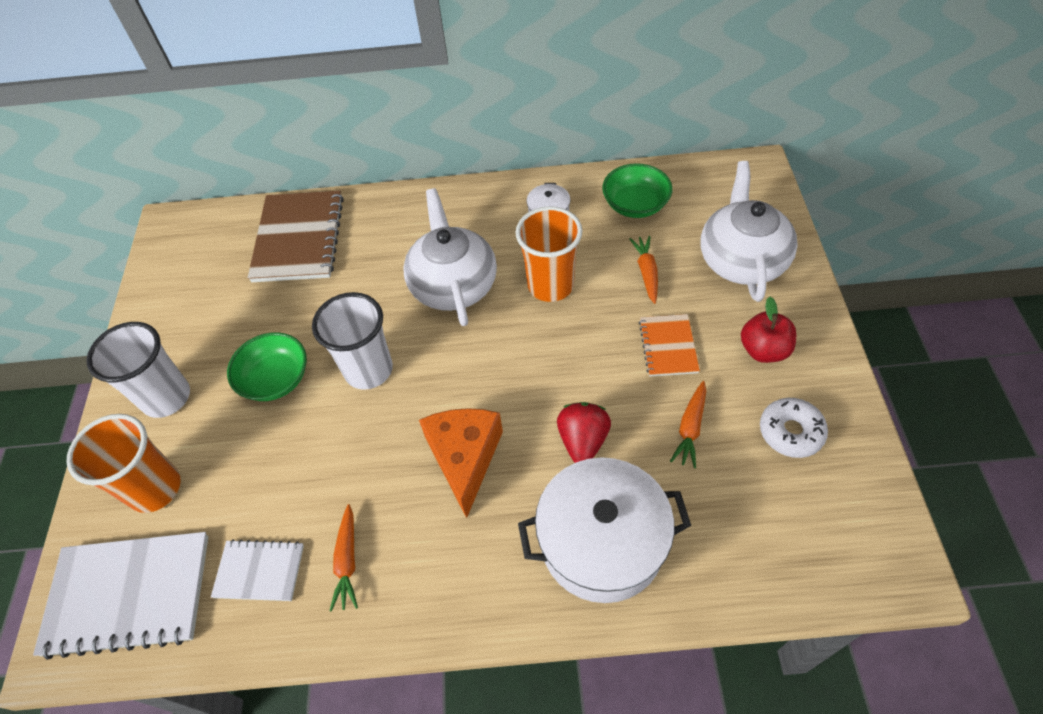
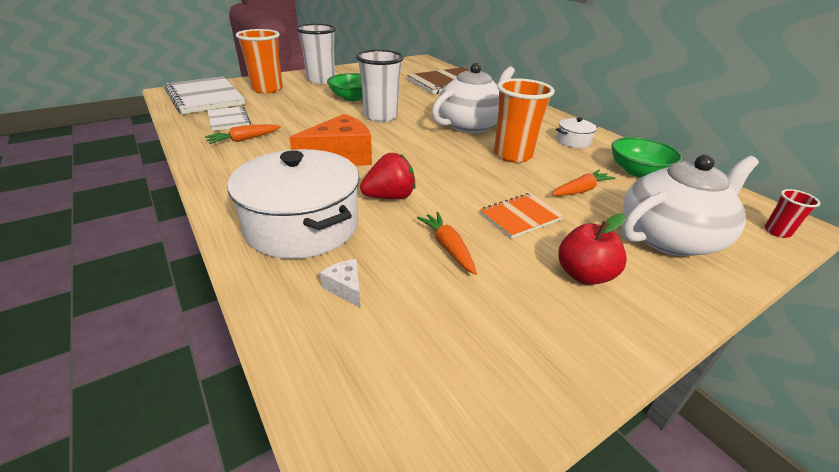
camera: 55 degrees right, 20 degrees down
(690, 428) = (448, 247): orange carrot -> orange carrot turned 75 degrees clockwise
(716, 532) = (345, 288): none -> white cheese
(763, 187) = (777, 232): none -> red cup
(790, 432) = (504, 317): white donut -> none

